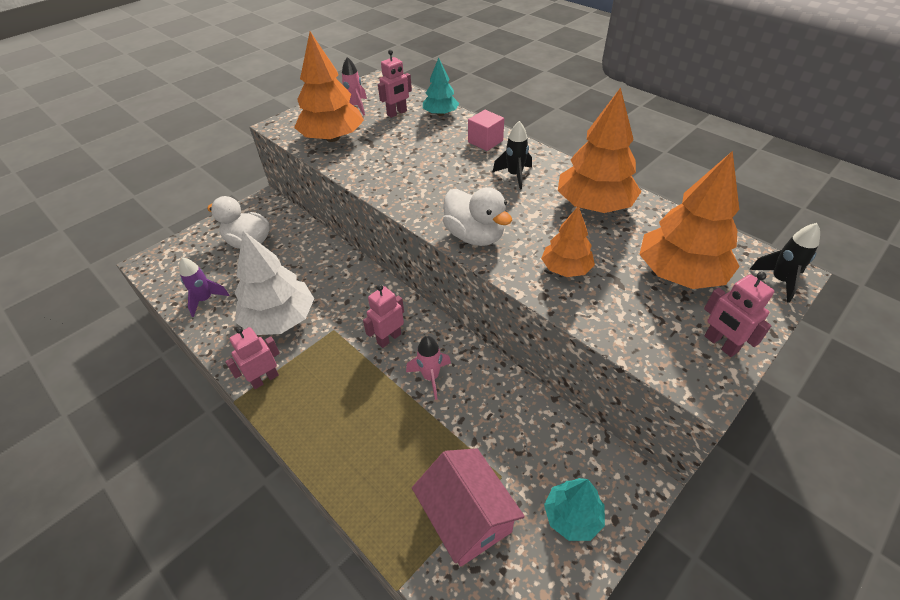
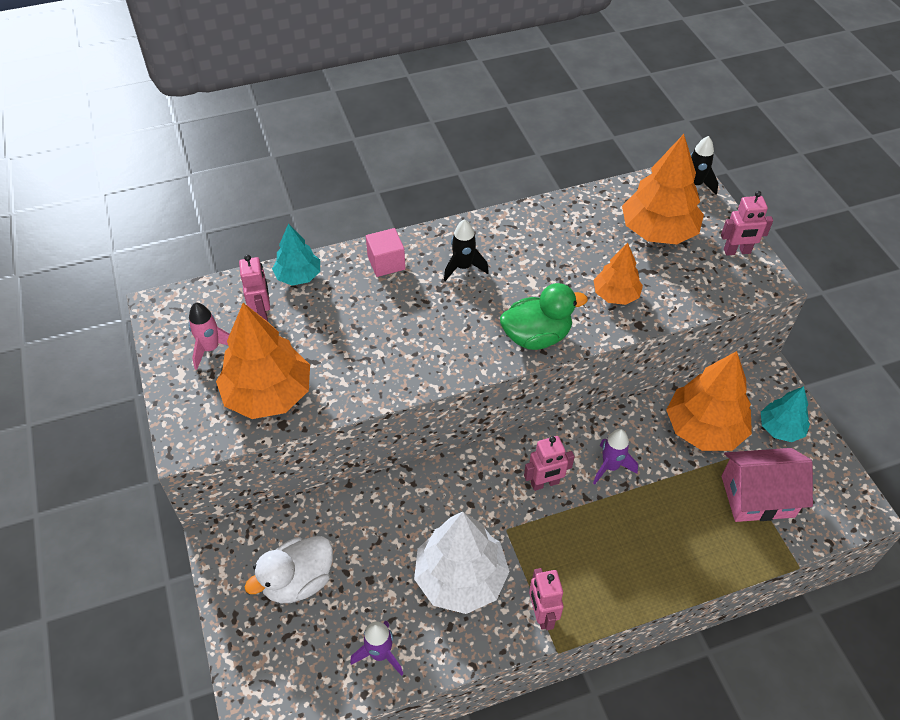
camera: 65 degrees left, 5 degrees up
(389, 338) = (545, 483): pink robot -> pink robot turned 90 degrees counterclockwise
(431, 377) = (610, 467): pink rocket -> purple rocket
(474, 236) = (536, 336): white duck -> green duck
(594, 205) = (545, 236): orange tree -> orange tree (704, 428)

